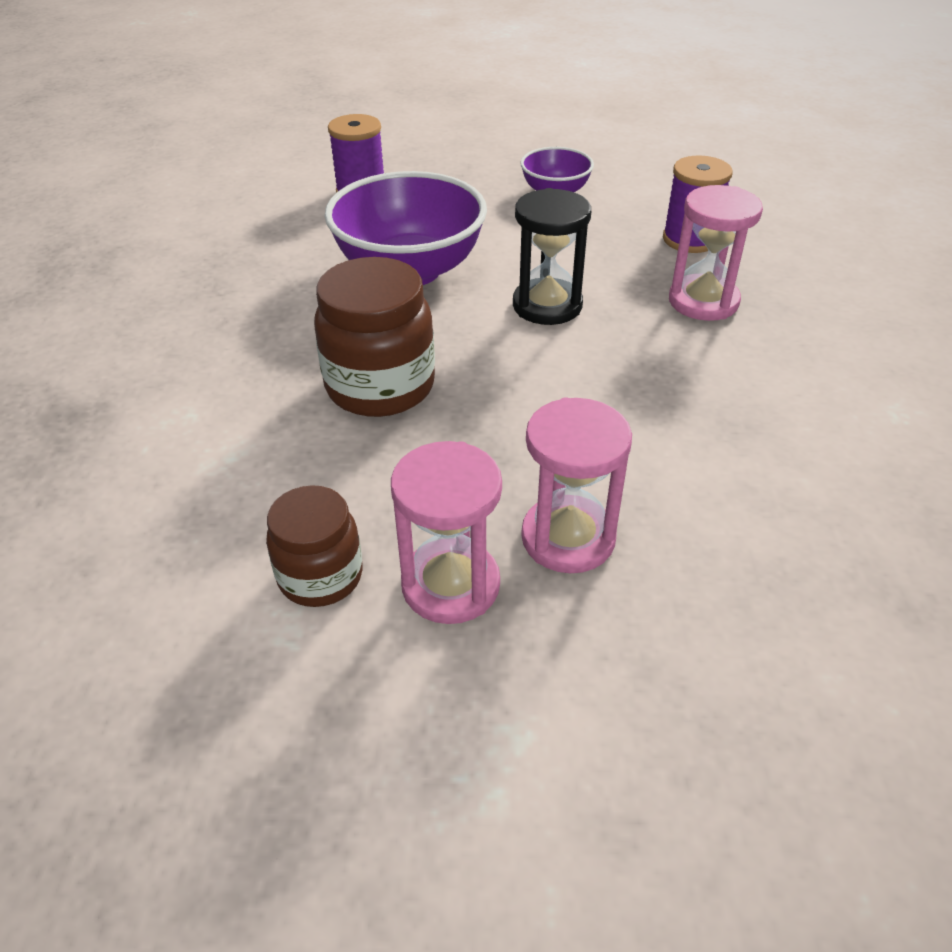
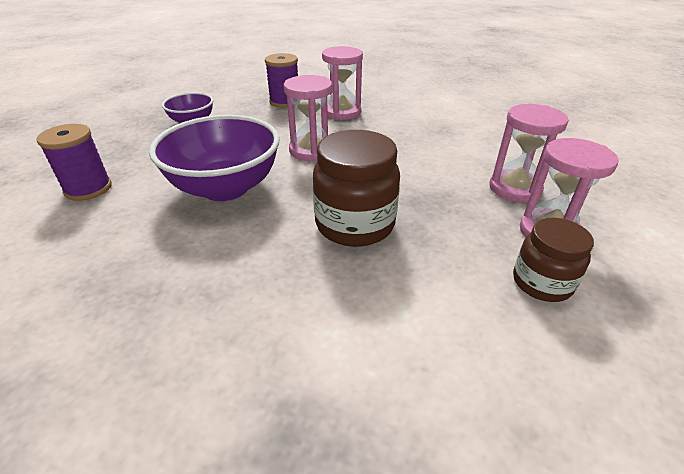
camera: 70 degrees left, 5 degrees down
(547, 305) = (311, 150): black hourglass -> pink hourglass

